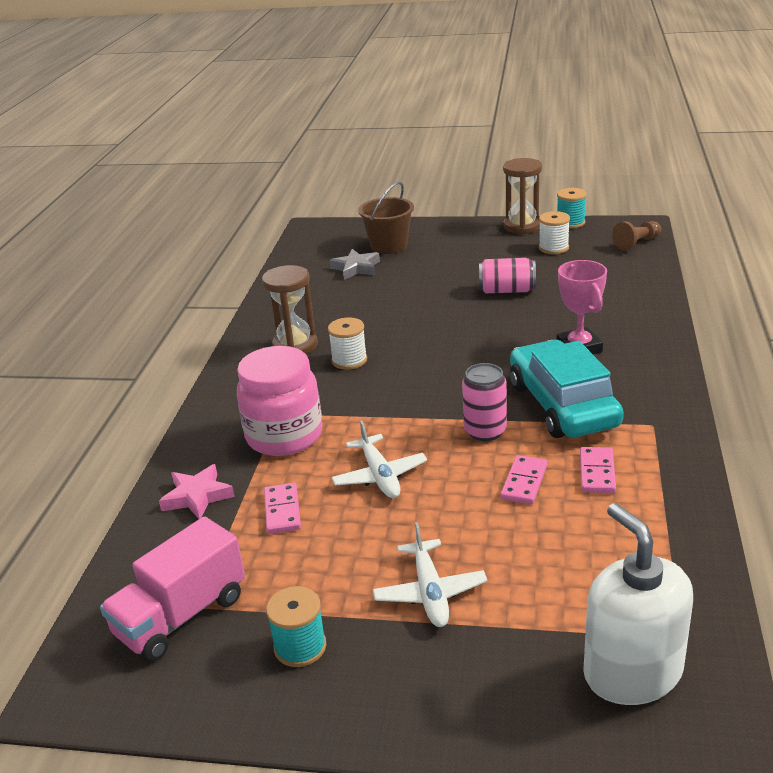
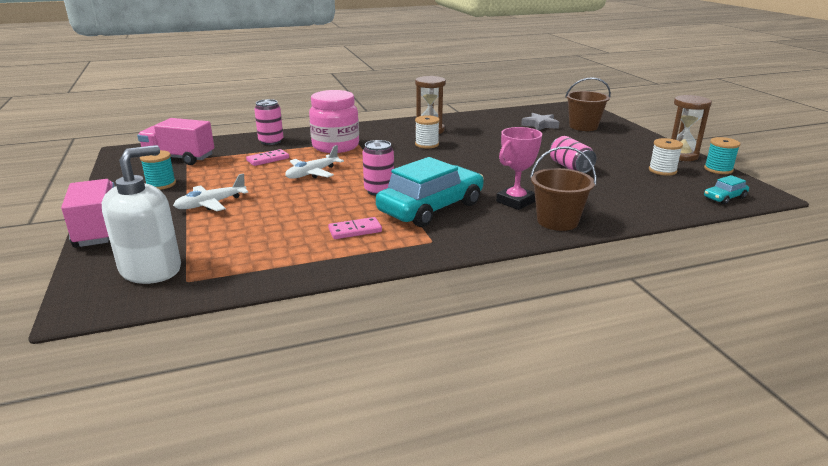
camera: 60 degrees right, 5 degrees down
(197, 496) = (271, 141): pink star -> pink can
(462, 733) = (100, 230): none -> pink truck
(524, 482) = (329, 210): pink domino -> none
(637, 243) = (724, 198): brown pawn -> turquoise car
(642, 338) = (557, 221): none -> brown bucket

